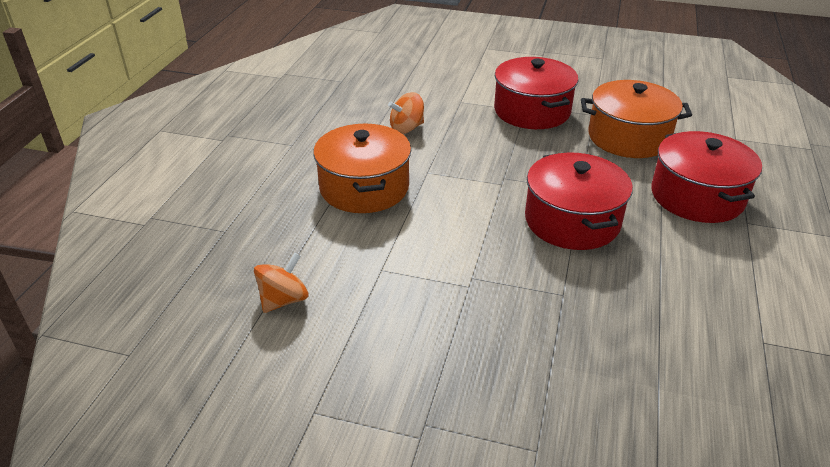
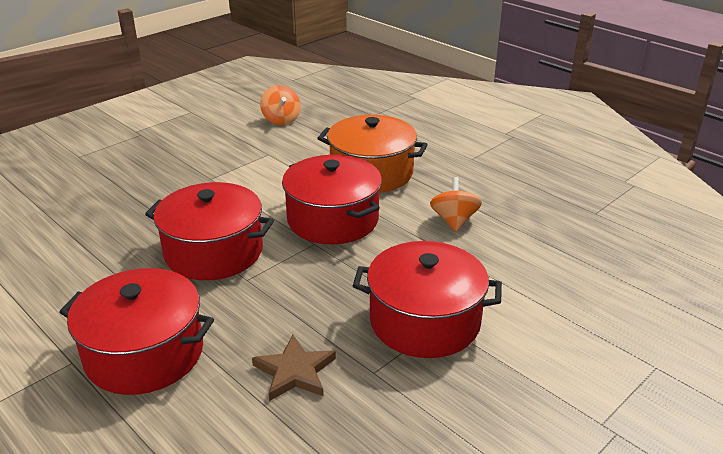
camera: 120 degrees right, 5 degrees down
(462, 181) = (333, 219): none -> red pot
(628, 137) = (294, 372): orange pot -> brown star

